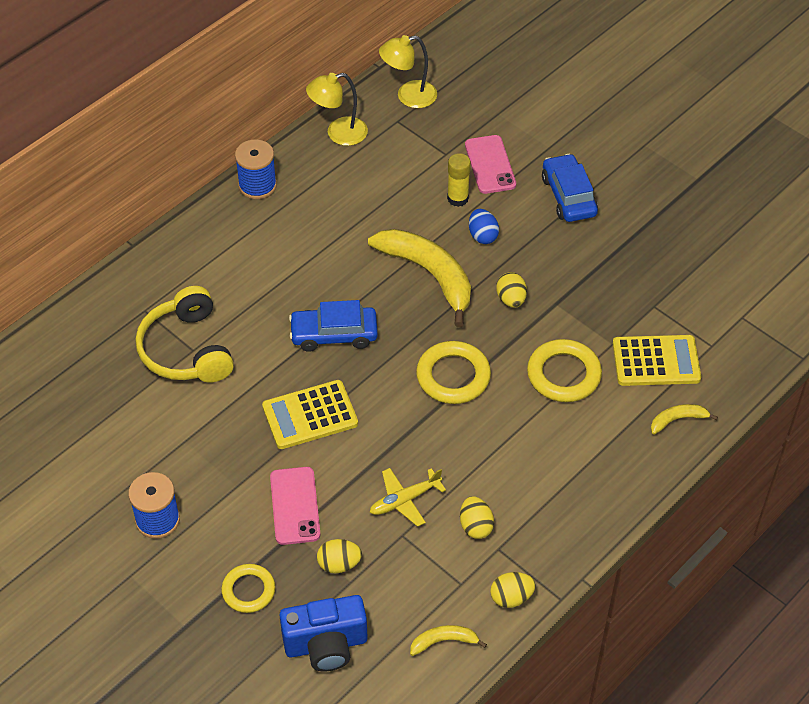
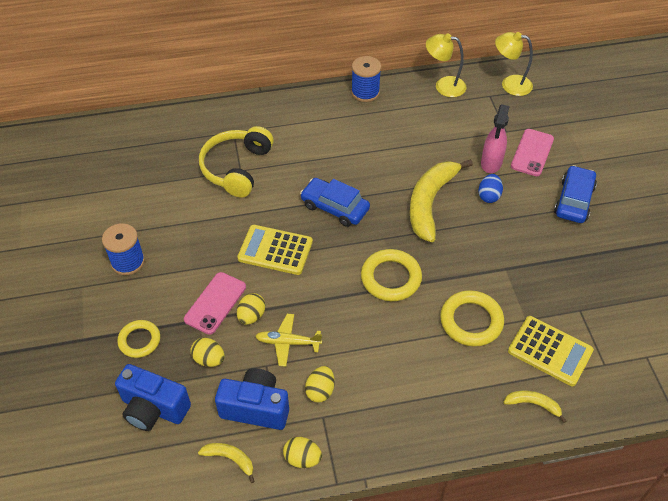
camera: 35 degrees right, 0 degrees up
(427, 580) = (256, 408): none -> blue camera
(429, 275) = (430, 202): yellow banana -> yellow banana turned 150 degrees counterclockwise
(457, 198) = (491, 163): yellow glue stick -> pink spray bottle
(511, 299) = (474, 248): yellow egg -> yellow egg (251, 316)

